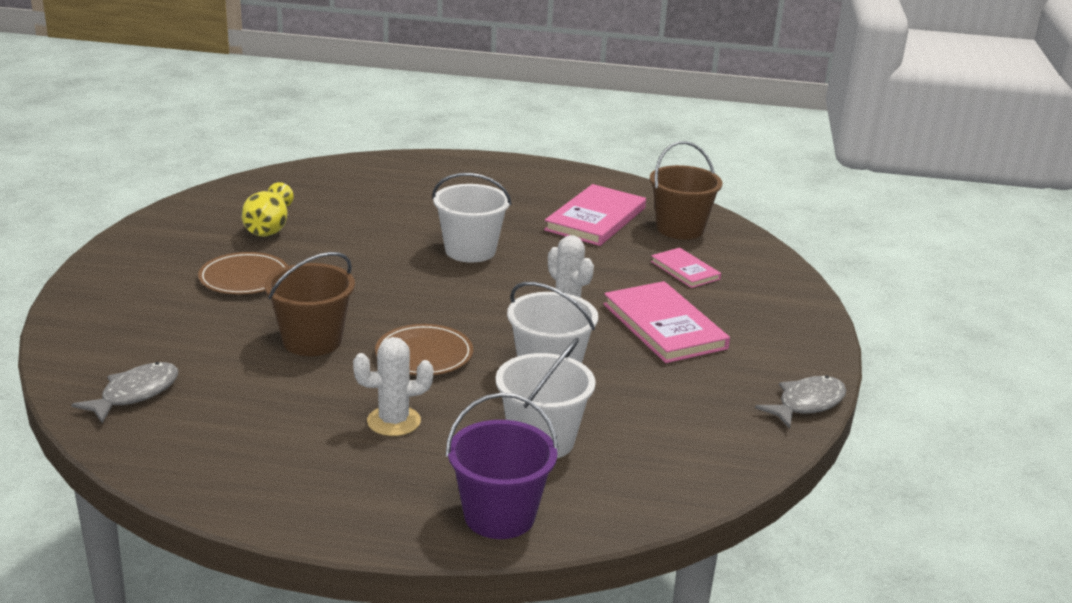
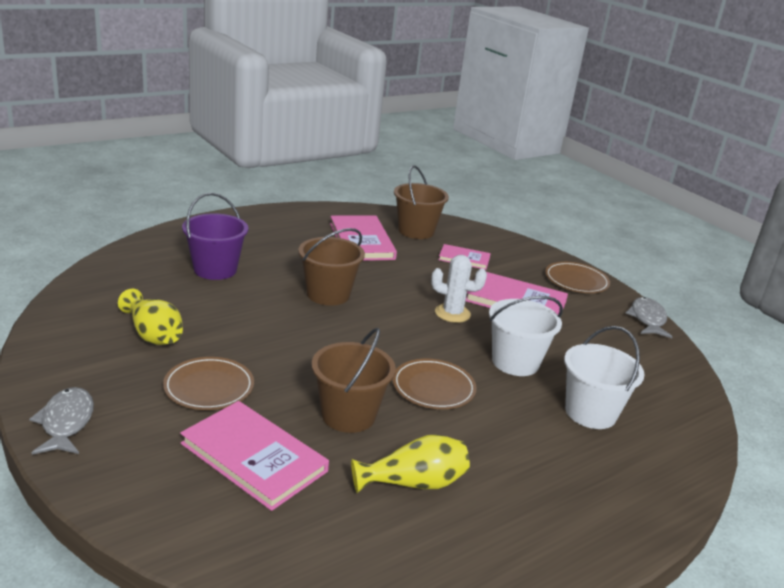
camera: 45 degrees left, 0 degrees up
(135, 394) = (301, 538): grey fish -> grey fish (66, 423)
(193, 334) = (254, 457): none -> pink book
(273, 405) = (414, 483): none -> yellow vase
(393, 421) = (501, 448): white cactus -> none
(470, 251) = (328, 294): white bucket -> brown bucket
(499, 516) = (658, 478): purple bucket -> purple bucket (215, 269)
(790, 337) = (576, 281): none -> brown plate

